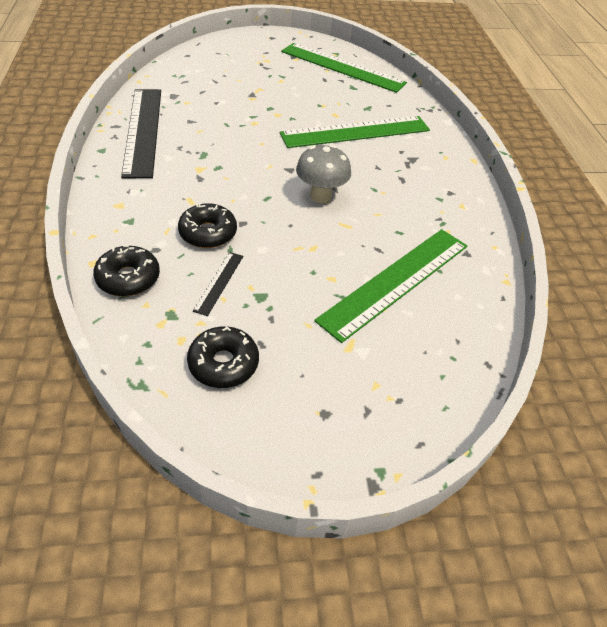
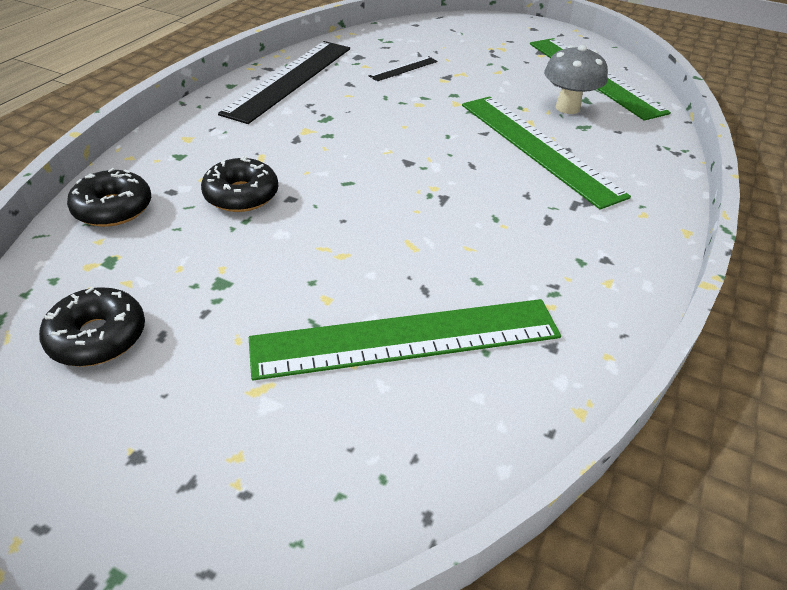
camera: 35 degrees right, 5 degrees down
(219, 282) = (194, 249): black ruler -> black ruler (403, 69)
(320, 196) = (415, 202): grey mushroom -> grey mushroom (567, 108)
(356, 132) = (538, 148): green ruler -> green ruler turned 45 degrees clockwise

